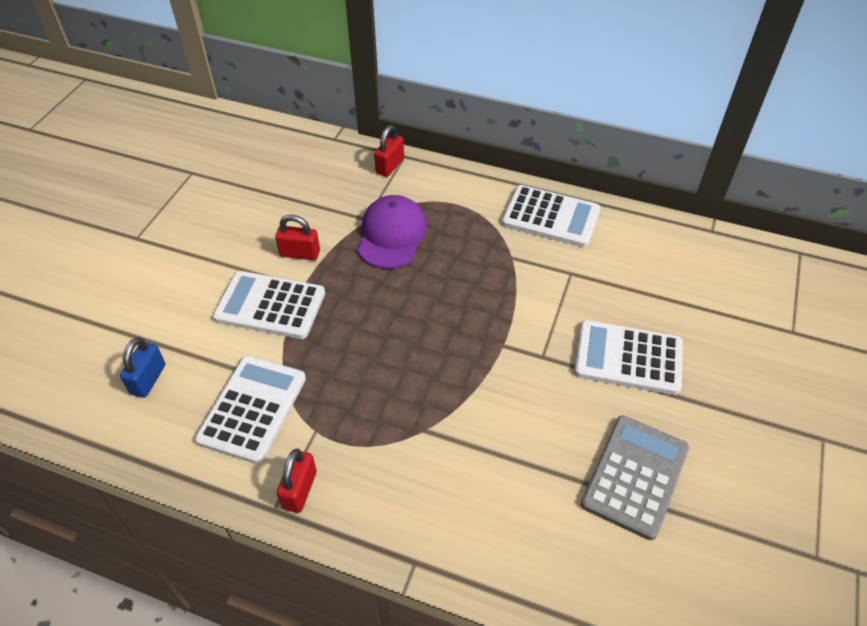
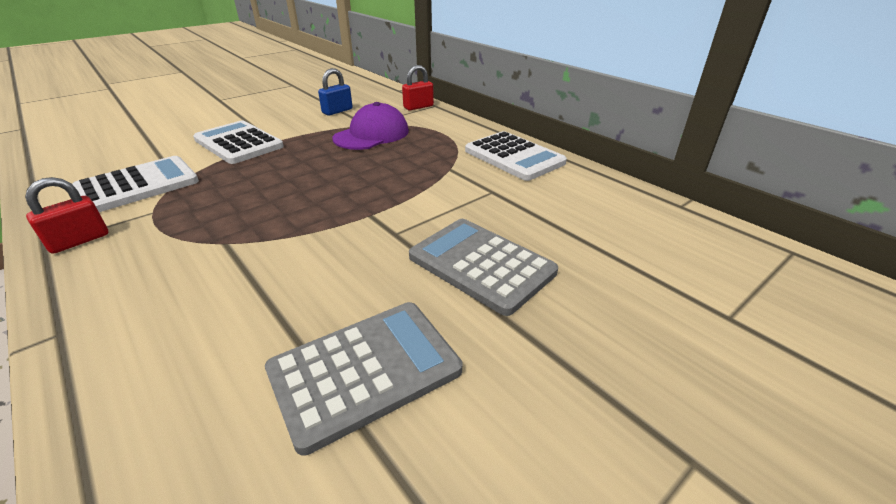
camera: 30 degrees right, 15 degrees down
(148, 379) = (112, 152): blue padlock -> blue padlock (337, 111)
(300, 253) = (297, 127): red padlock -> none
(628, 358) = (481, 265): white calculator -> grey calculator

